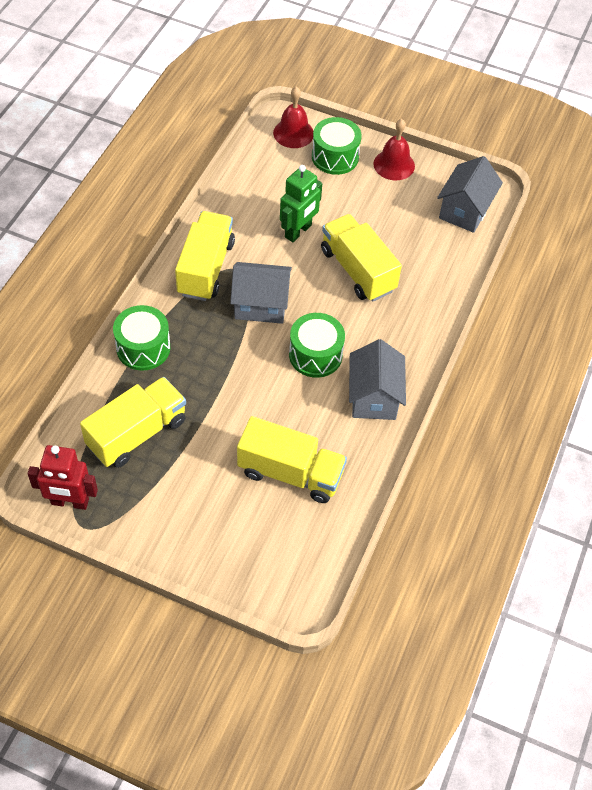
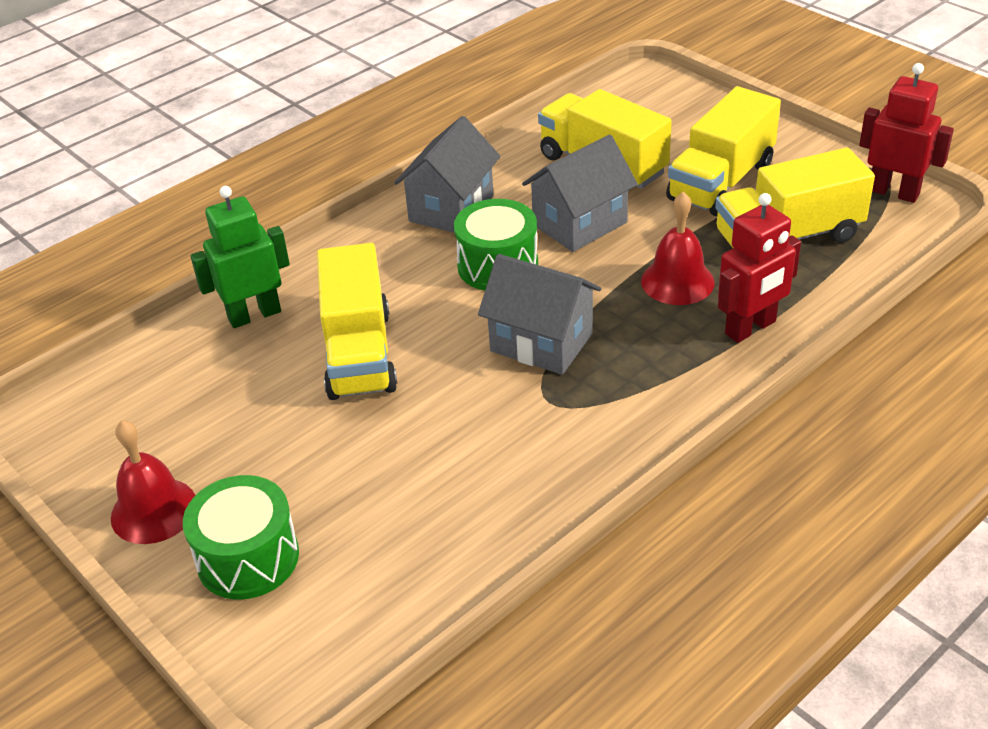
camera: 150 degrees left, 15 degrees down
(143, 348) = (750, 328): green drum -> red robot
(206, 268) = (604, 415): yellow truck -> yellow truck (721, 182)
(293, 133) = (291, 638): red bell -> red bell (677, 281)
(298, 231) = (413, 435): green robot -> green robot (254, 315)
(465, 210) = (114, 398): grey house -> grey house (580, 224)

